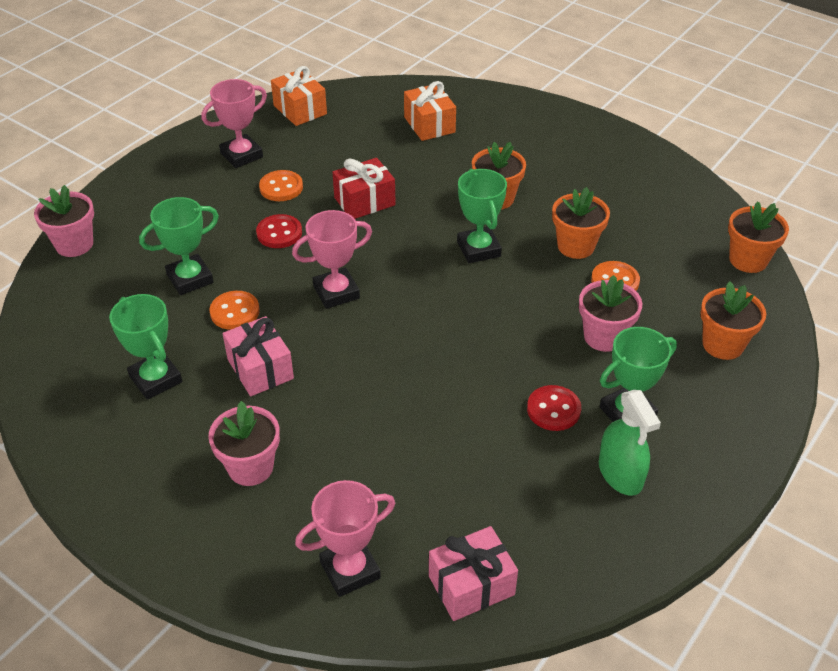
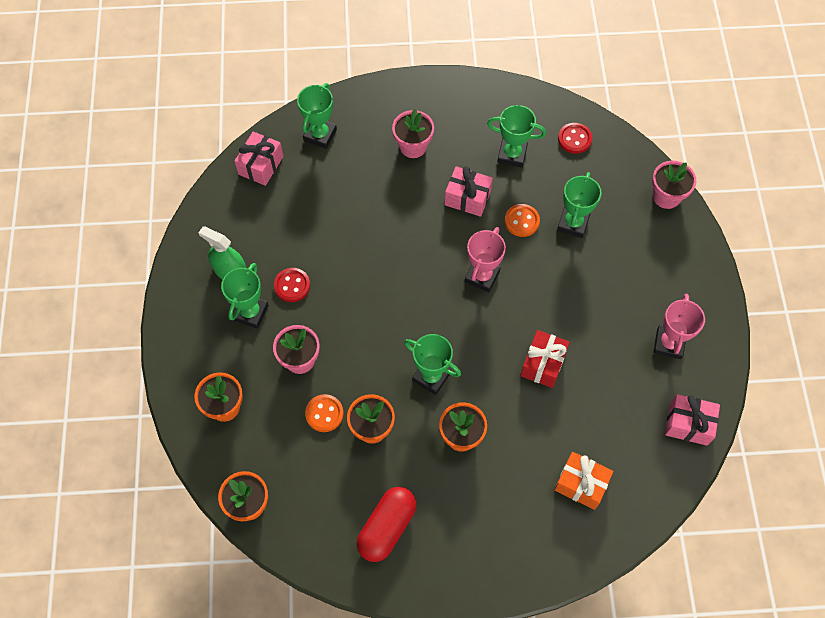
camera: 140 degrees right, 20 degrees up
(279, 233) = (564, 295): red button -> red button (574, 139)
(281, 187) = (608, 334): orange button -> none
(300, 110) = (688, 424): orange gift -> pink gift
(350, 570) = (320, 135): pink trophy -> green trophy
(623, 183) = (387, 527): none -> red capsule

